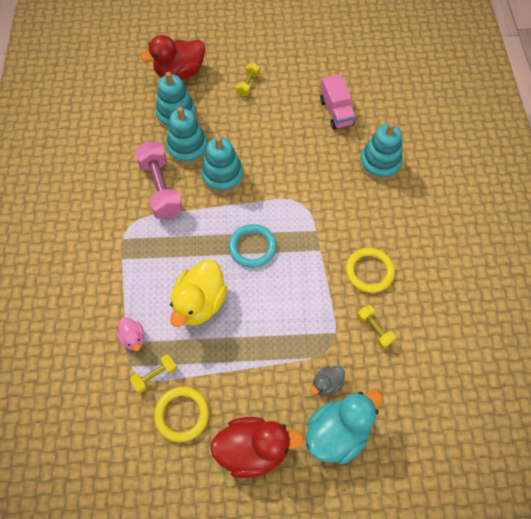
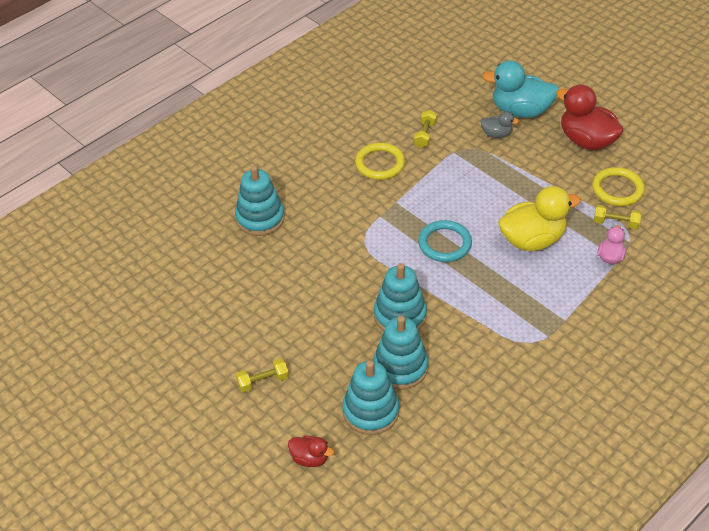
camera: 130 degrees left, 15 degrees down
(161, 188) = (467, 351): pink dumbbell -> none
(180, 73) = (310, 458): red duck -> red duck, size x0.50
(336, 112) = (228, 284): pink truck -> none

